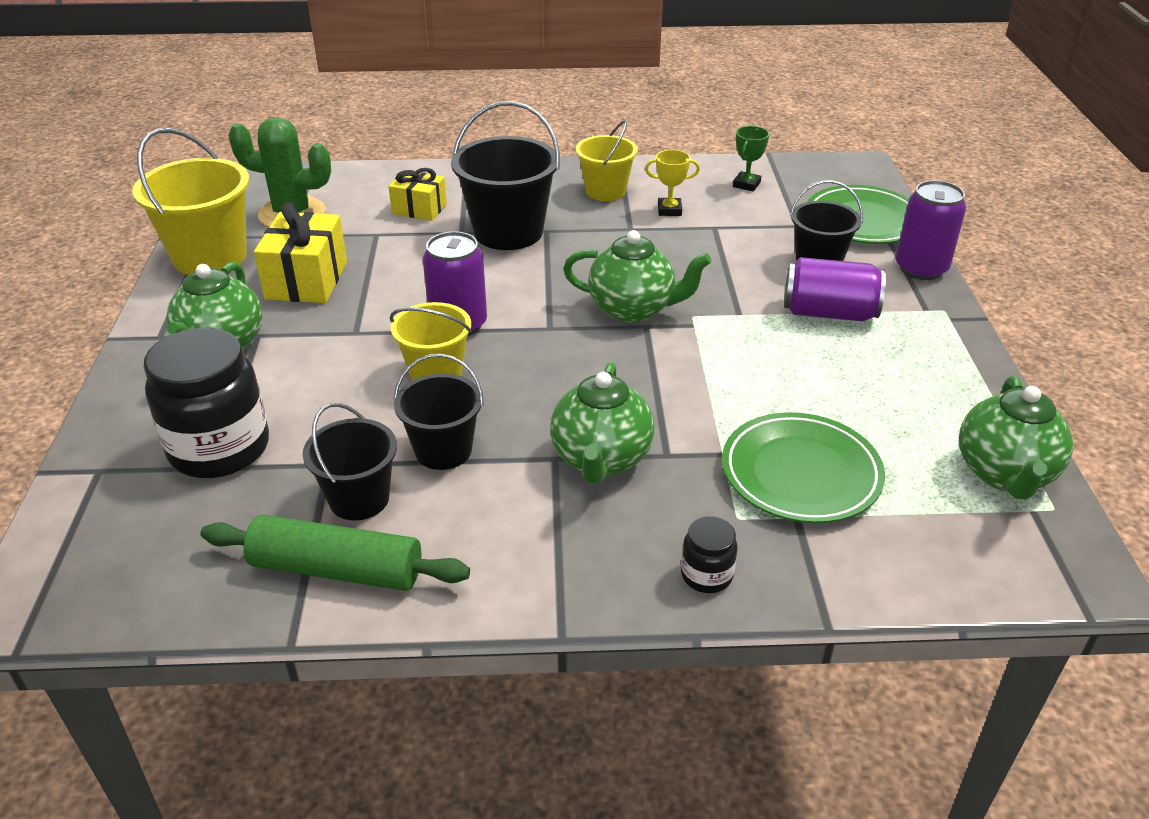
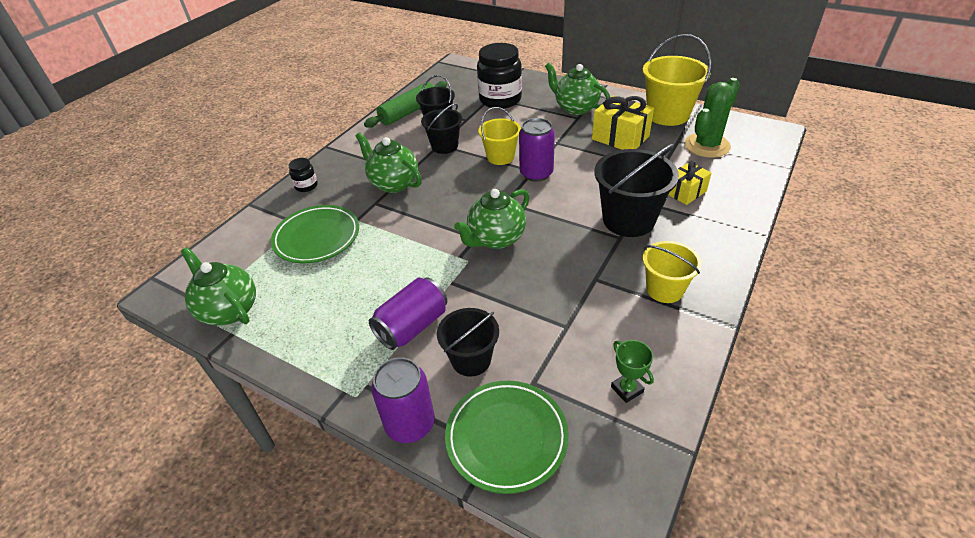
camera: 125 degrees right, 5 degrees up
(669, 210) = (610, 313): yellow trophy -> none

